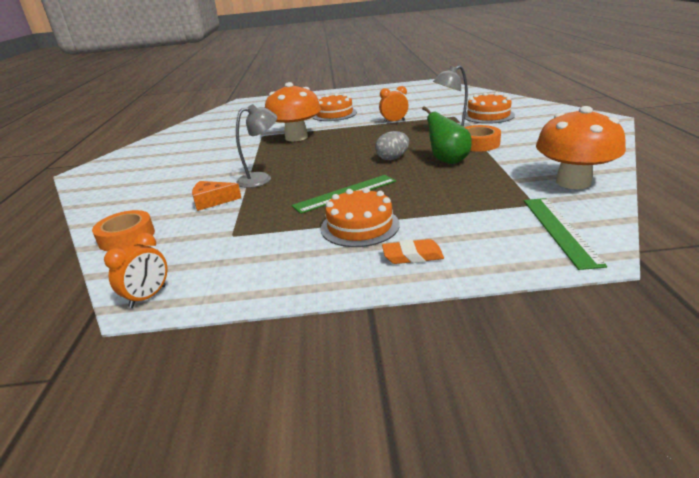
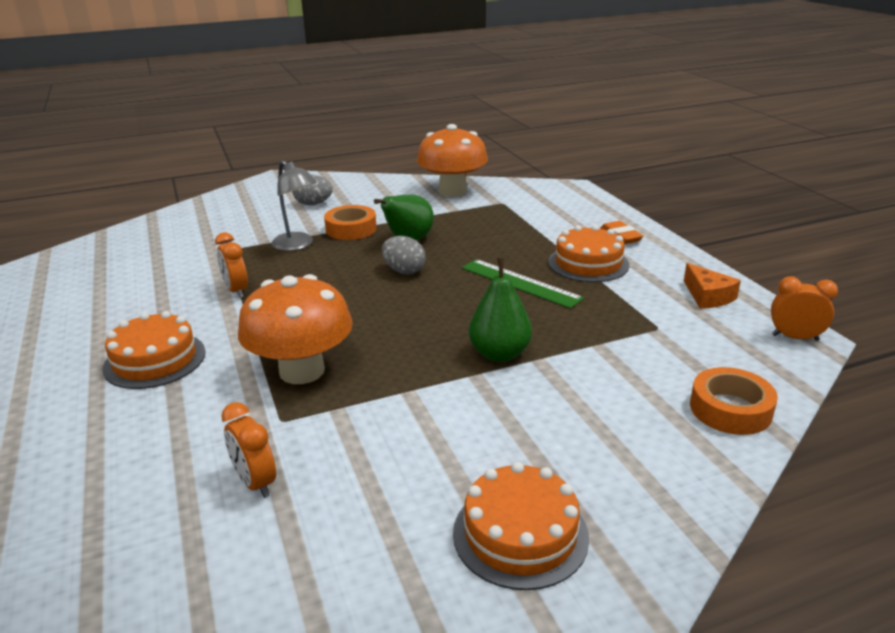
camera: 110 degrees left, 0 degrees up
(212, 201) = (591, 373): orange cheese -> orange cheese (707, 296)
(229, 134) = (255, 483): none -> orange clock
(261, 179) = (499, 354): grey lamp -> green pear
(488, 115) = (235, 229): orange cake -> orange cake (520, 534)
(537, 132) = (313, 204): none -> grey egg
(560, 230) = (544, 195): green ruler -> none

